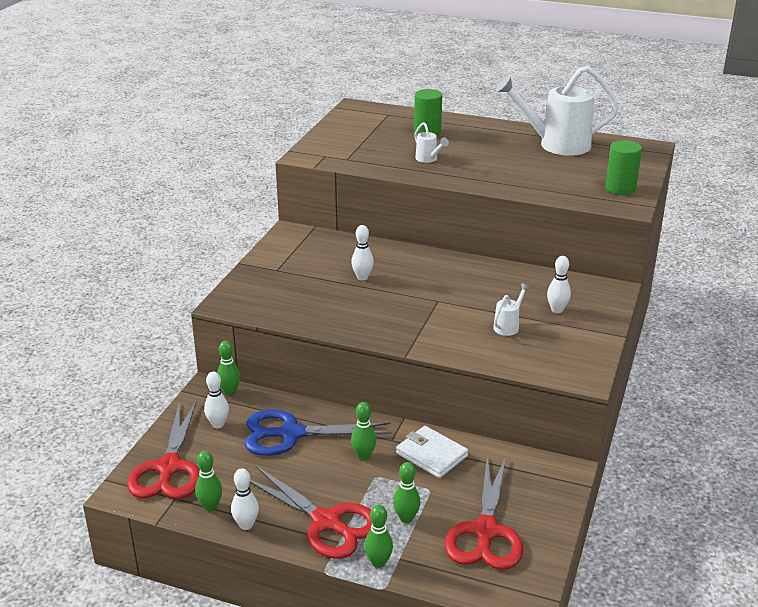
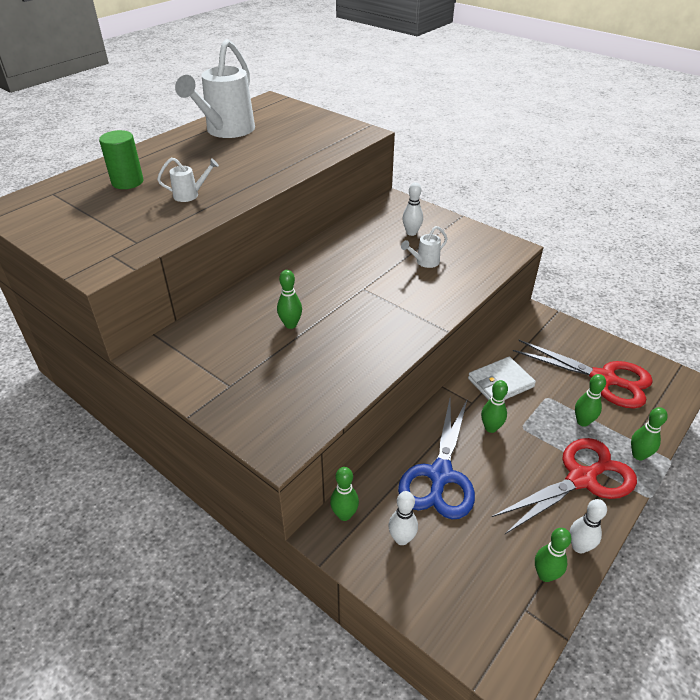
camera: 70 degrees left, 10 degrees up
(169, 467) = (468, 606): red scissors -> none
(362, 277) = (290, 324): white bowling pin -> green bowling pin
(508, 326) = (424, 262): white watering can -> white watering can turned 90 degrees counterclockwise
(620, 188) = (331, 128): green cylinder -> none

